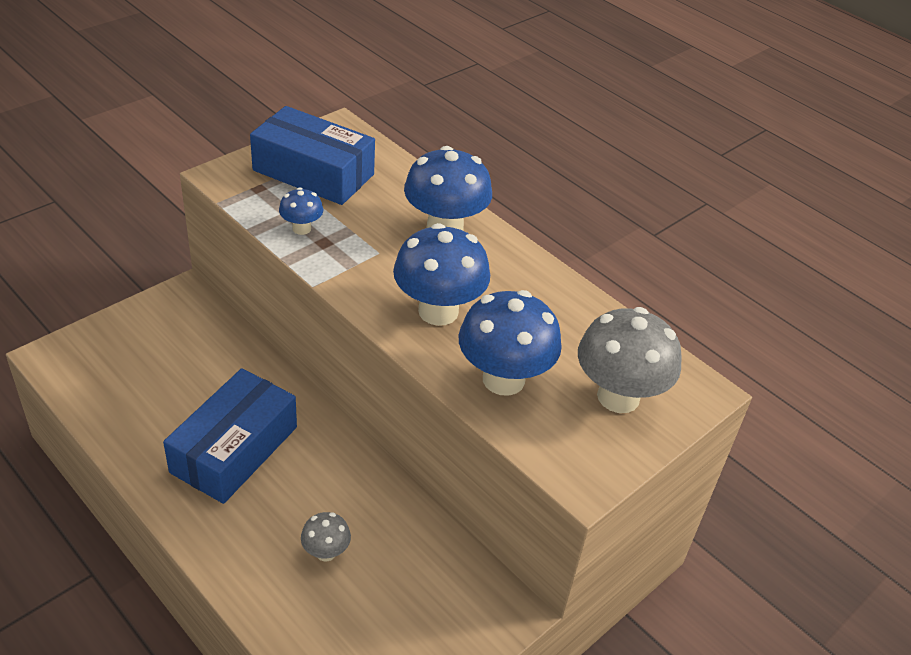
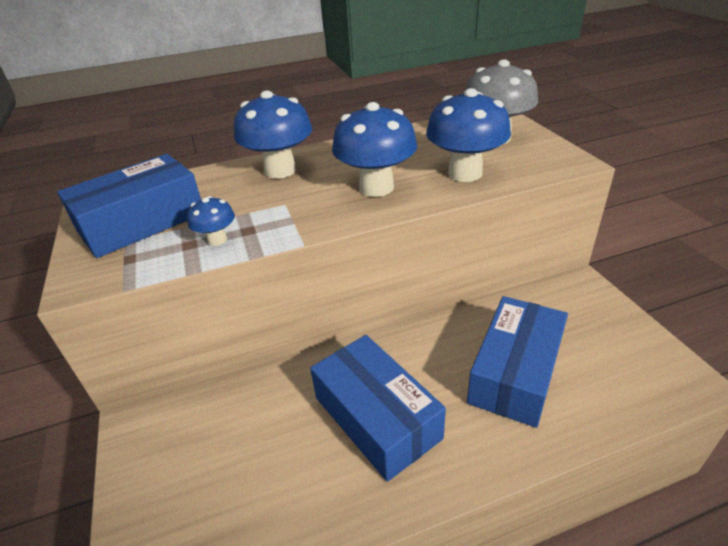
camera: 60 degrees left, 5 degrees down
(326, 552) = (515, 372): grey mushroom -> blue box

